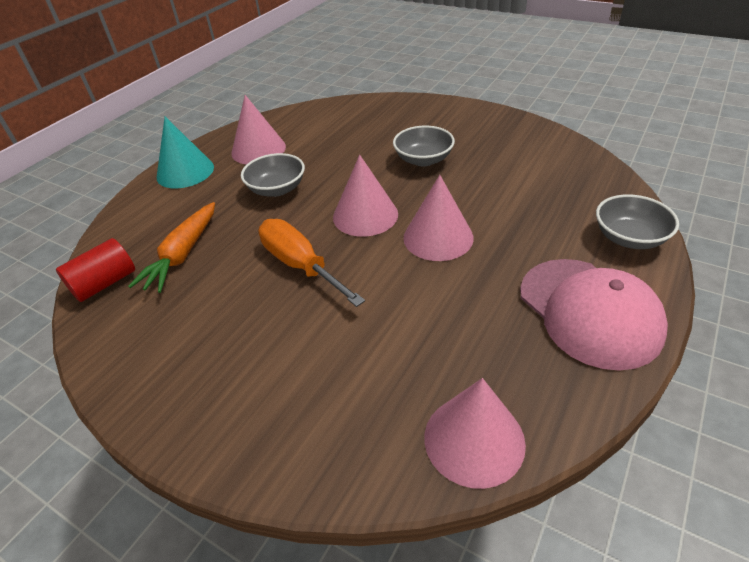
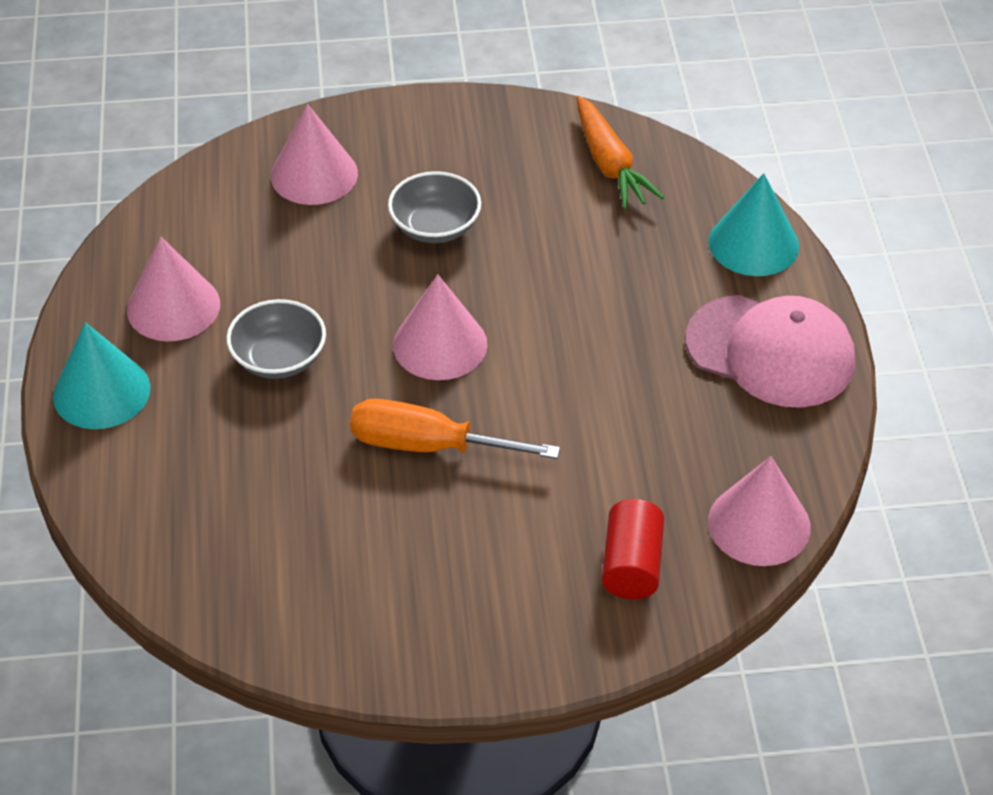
camera: 40 degrees left, 5 degrees up
(105, 283) = (204, 589): red cylinder -> red cylinder (631, 565)
(183, 255) = (261, 505): orange carrot -> orange carrot (610, 164)
(438, 237) = (554, 335): pink cone -> pink cone (314, 174)
(629, 238) = (753, 243): grey bowl -> turquoise cone

